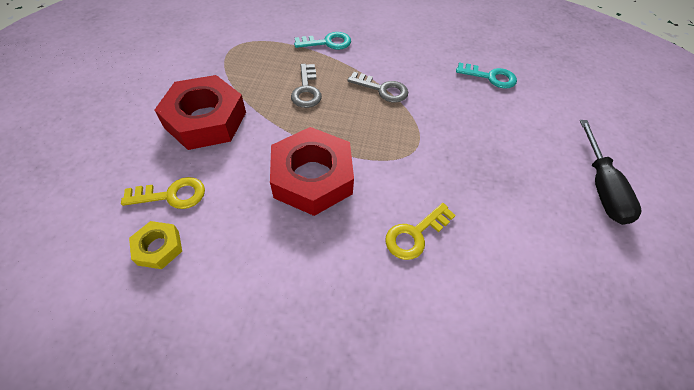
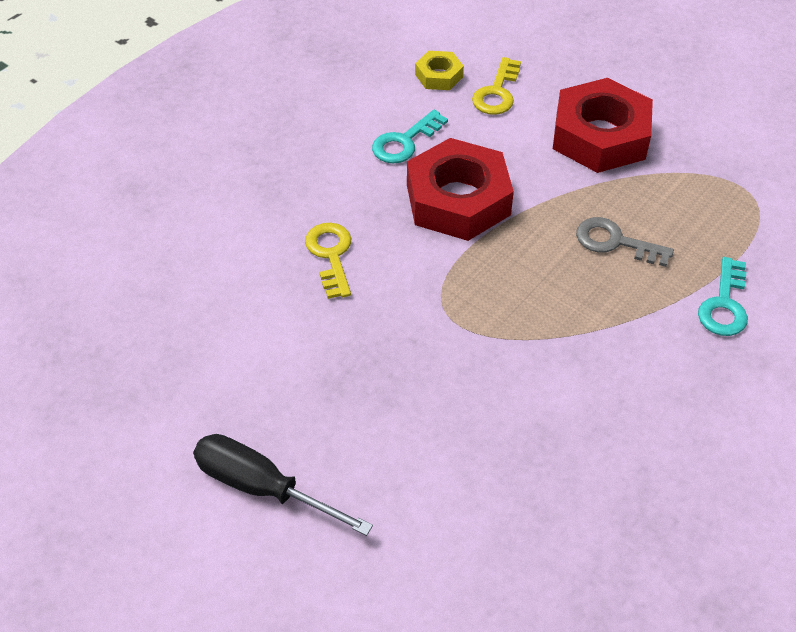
camera: 120 degrees right, 5 degrees down
(382, 89) = (578, 328): grey key -> none
(490, 77) = (543, 493): turquoise key -> turquoise key (404, 142)

